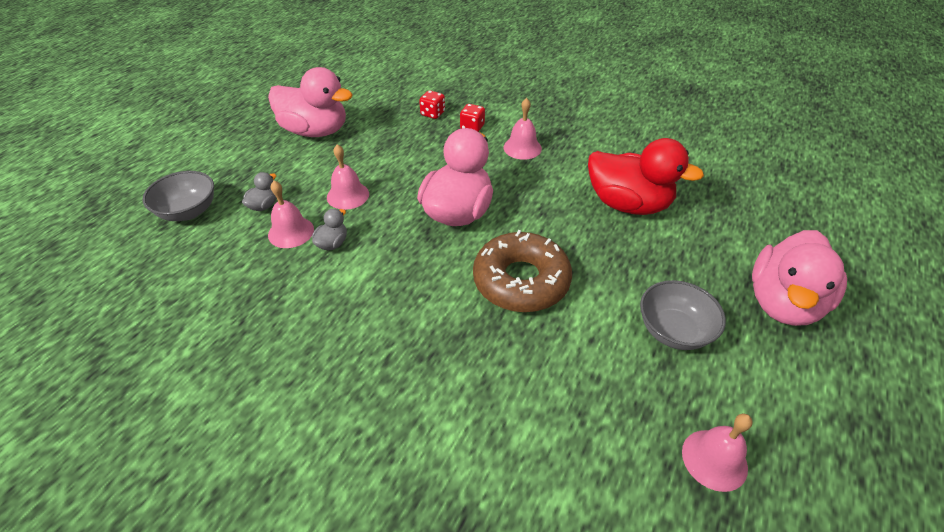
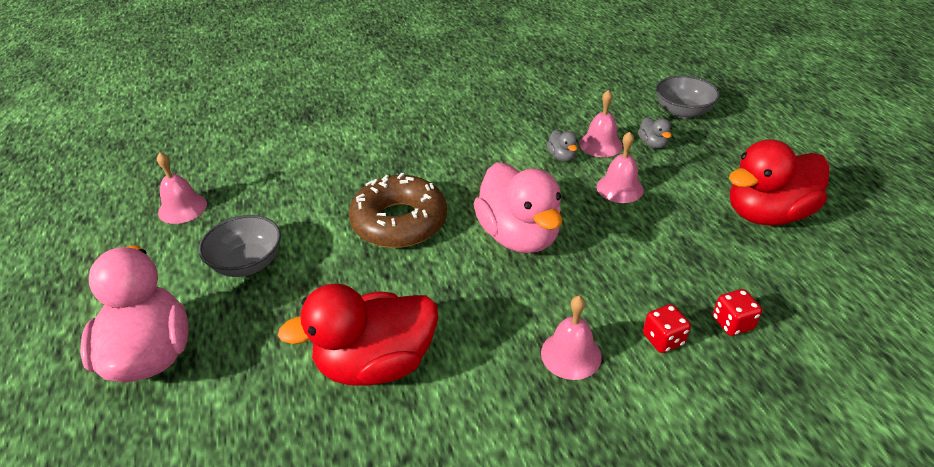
camera: 135 degrees right, 5 degrees down
(315, 131) = (766, 214): pink duck -> red duck

